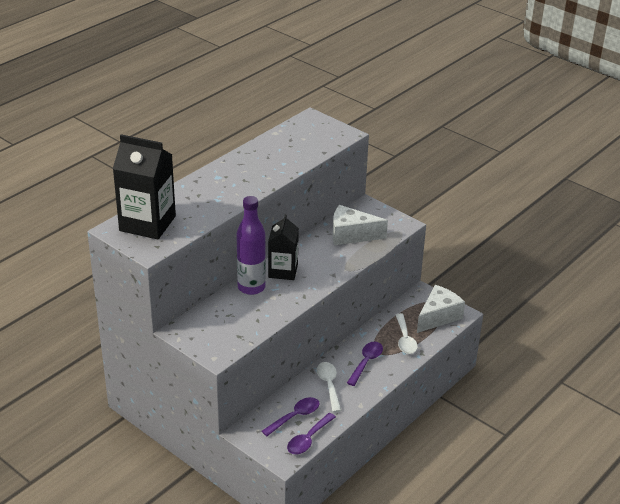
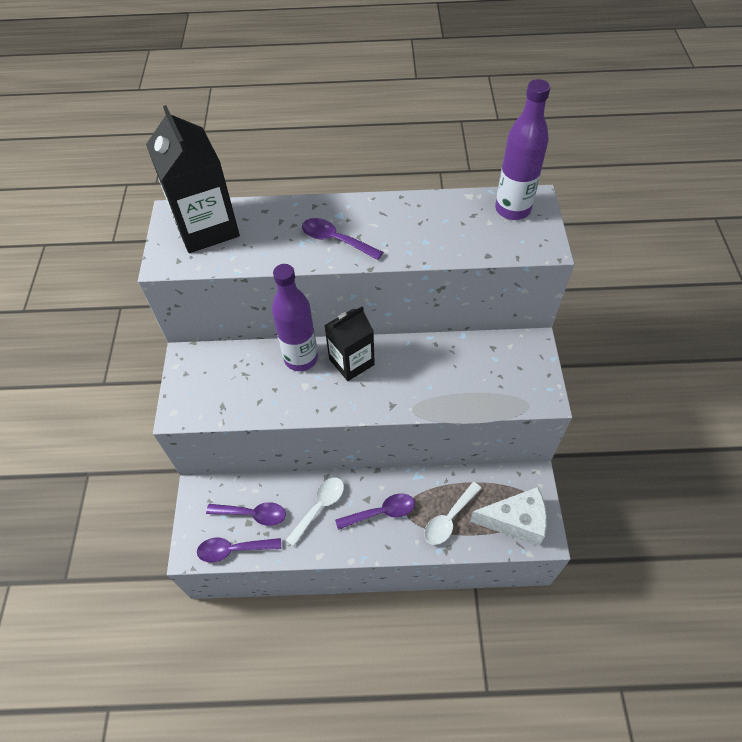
camera: 50 degrees right, 20 degrees up
(234, 188) = (335, 240): none -> purple spoon
(306, 127) = (512, 209): none -> purple bottle
(351, 235) = (471, 369): white cheese -> none

